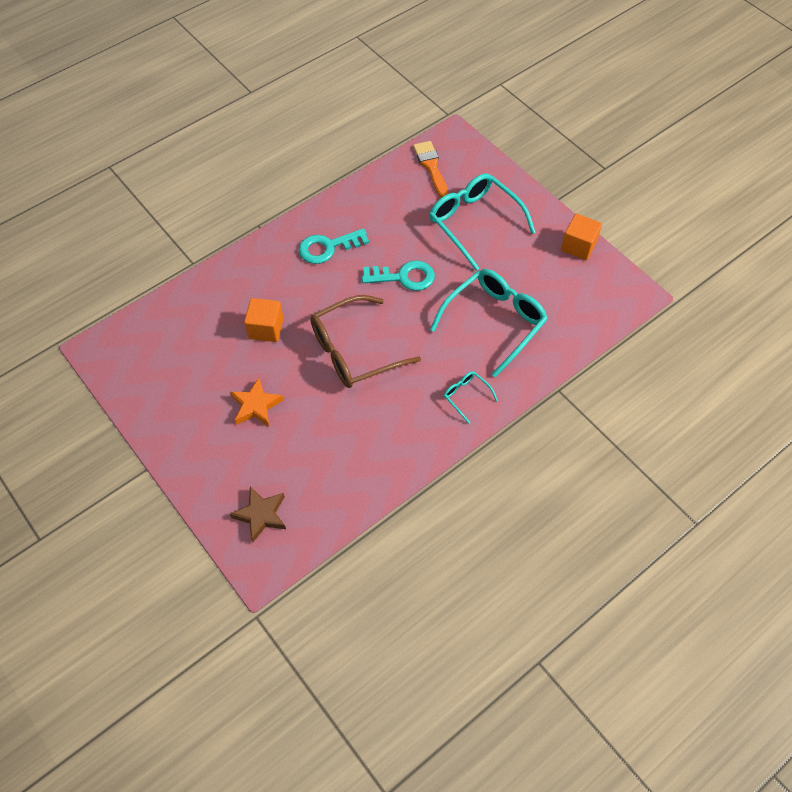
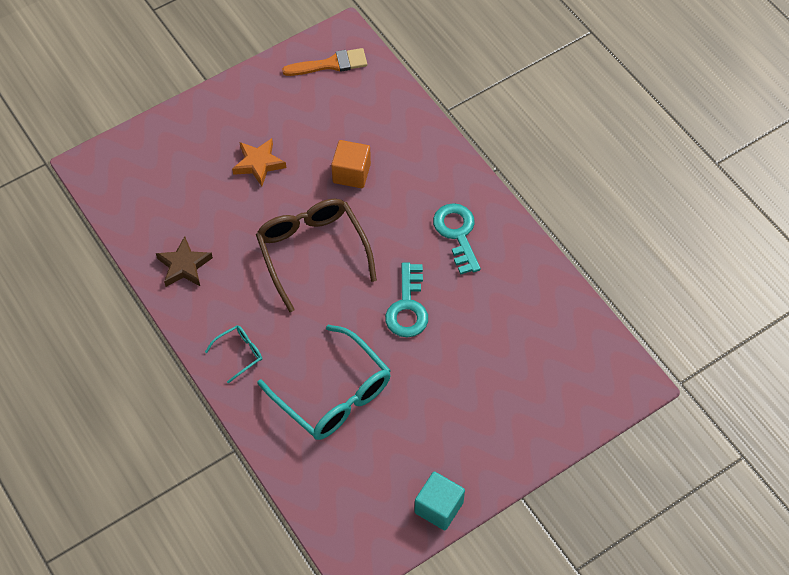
camera: 95 degrees right, 0 degrees up
(261, 515) = (140, 167): brown star -> brown star (184, 266)
(431, 166) = (581, 352): orange brush -> orange brush (330, 64)
(474, 223) = (485, 391): turquoise glasses -> none
(578, 246) = (439, 507): orange cube -> turquoise cube

